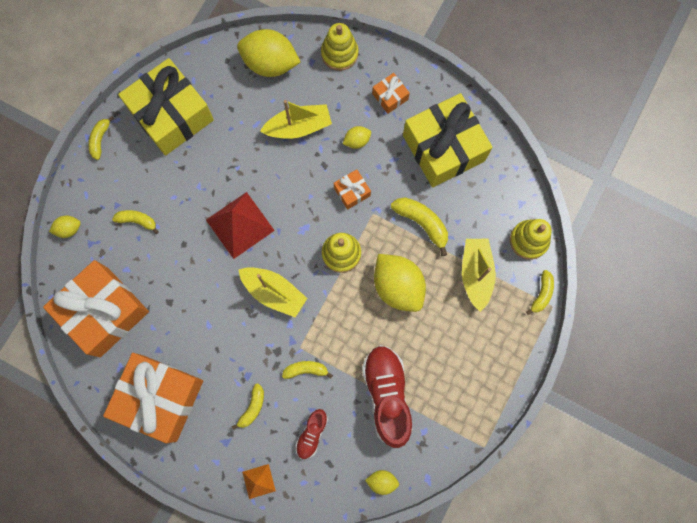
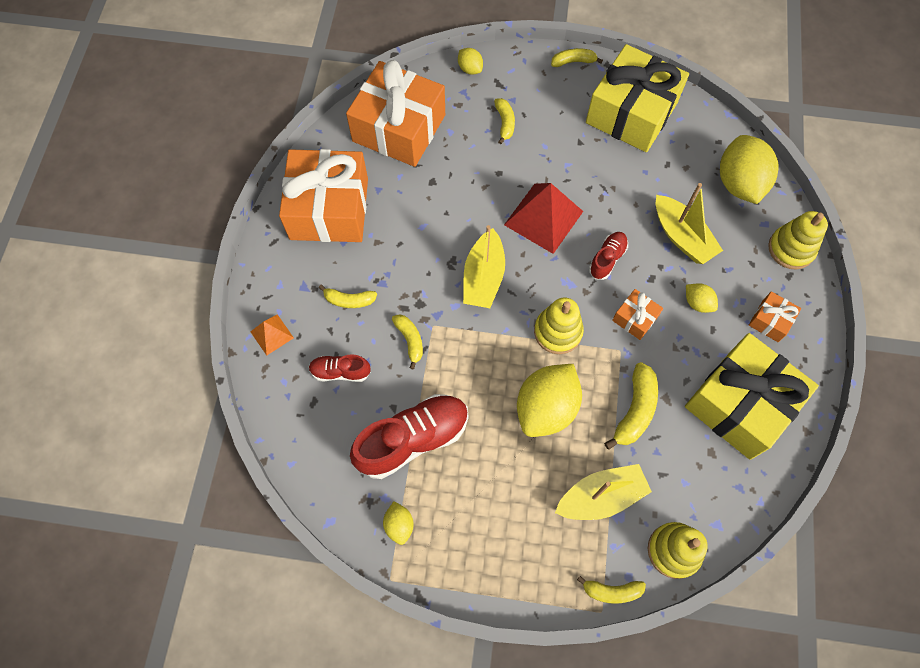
camera: 70 degrees right, 10 degrees down
(295, 191) = (607, 259): none -> red shoe
(382, 481) = (311, 468): yellow lemon -> yellow lemon (399, 525)

